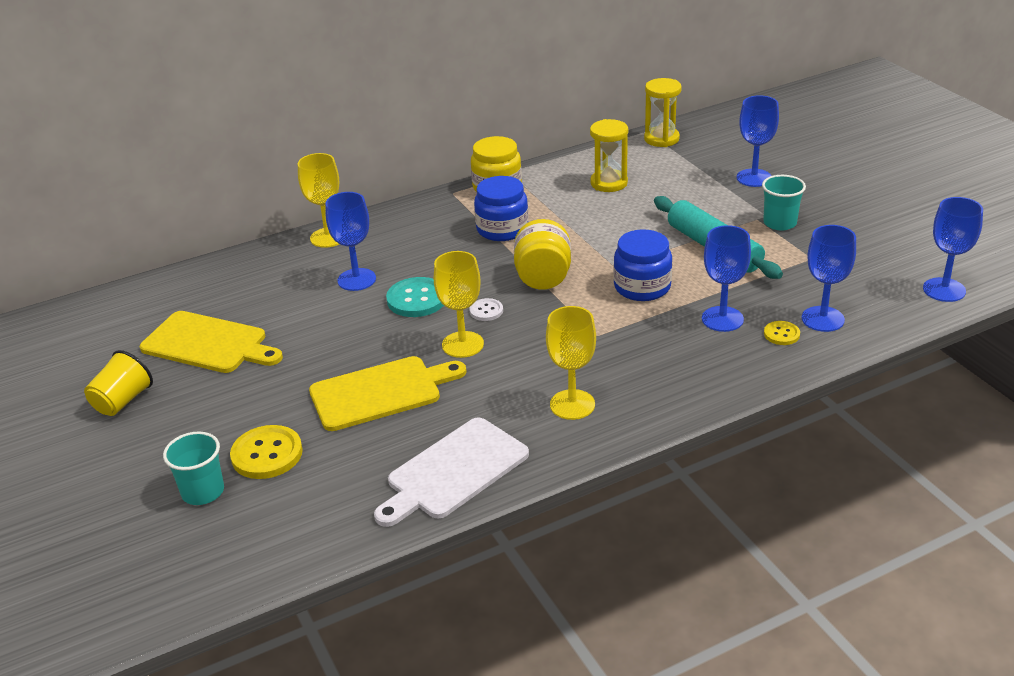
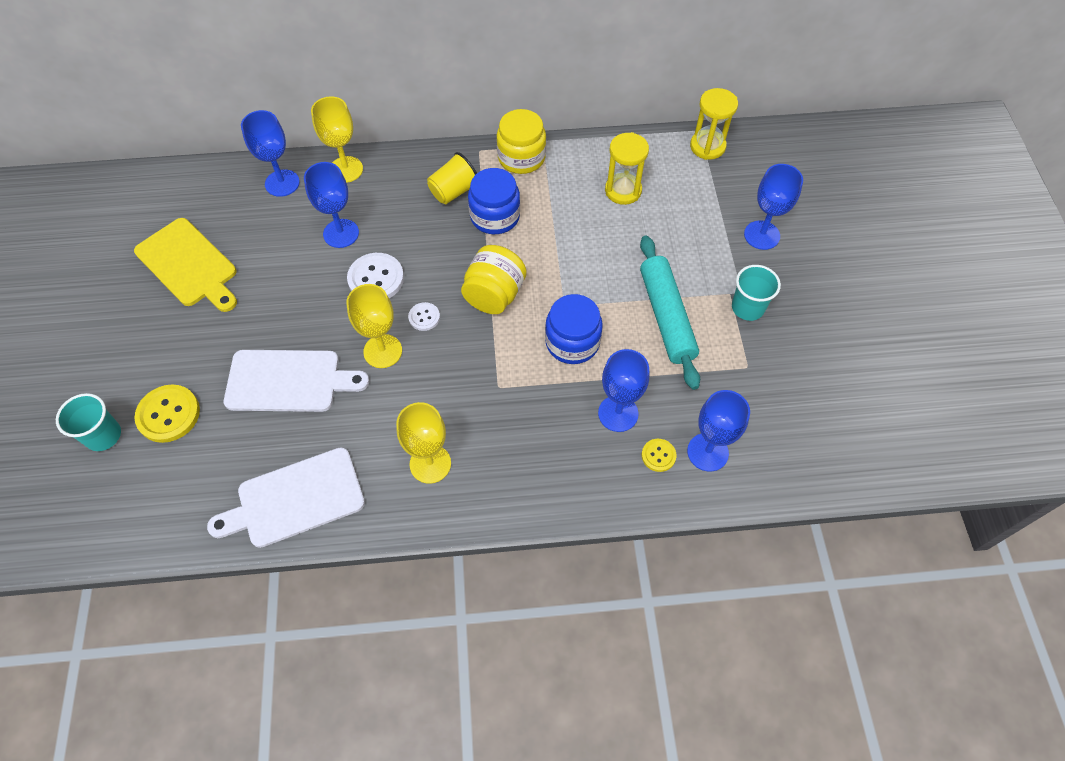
camera: 20 degrees right, 25 degrees up
(122, 401) = (95, 306): yellow cup -> yellow cup (454, 191)
(381, 392) = (289, 381): yellow cutting board -> white cutting board
(417, 299) = (376, 279): turquoise button -> white button
(944, 290) = (846, 462): blue goblet -> blue goblet (282, 183)

